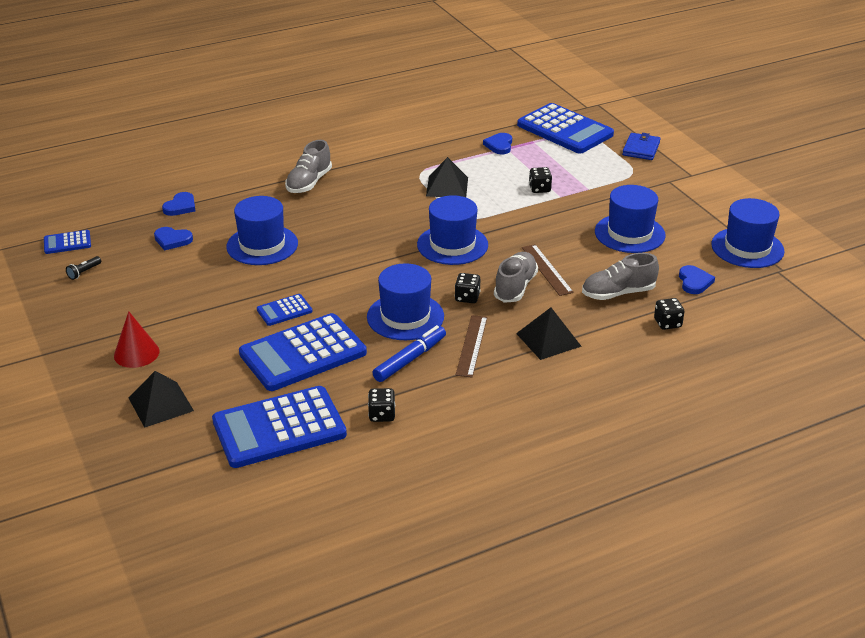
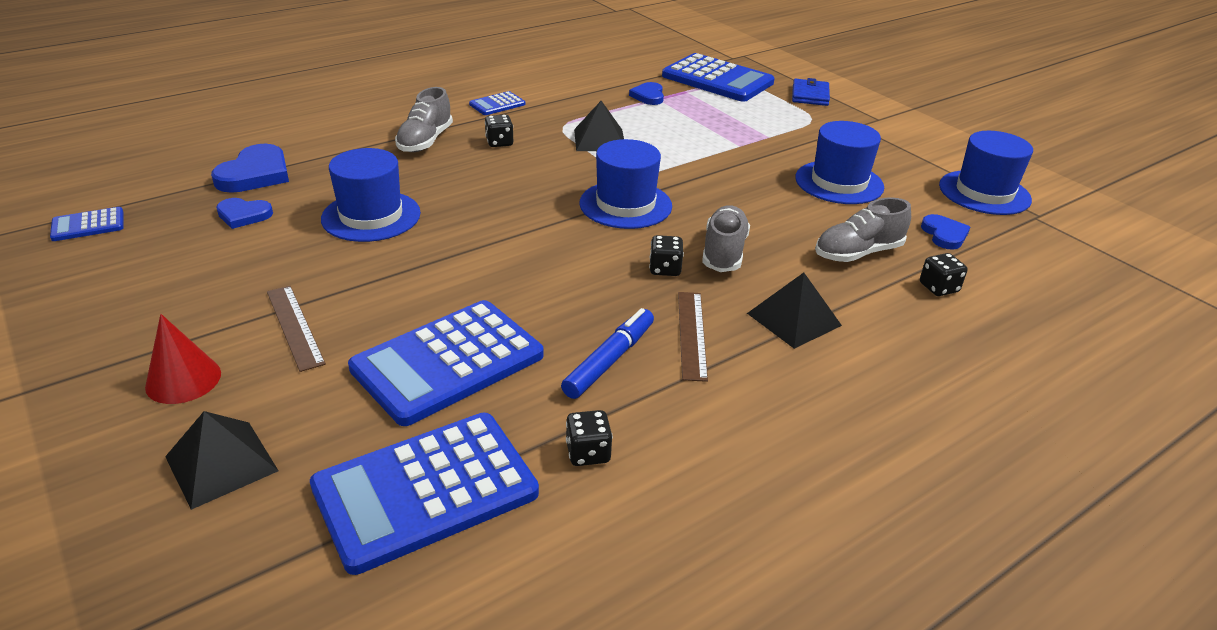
camera: 10 degrees left, 0 degrees up
(84, 272) = (109, 263): black flashlight -> none
(180, 206) = (255, 174): blue heart -> blue heart, size x1.63
(284, 310) = (412, 301): blue calculator -> blue calculator (497, 104)
(405, 317) = (587, 299): blue hat -> none
(539, 189) = (711, 138): black dice -> black dice (499, 142)
(546, 269) = (756, 229): brown ruler -> brown ruler (294, 326)

